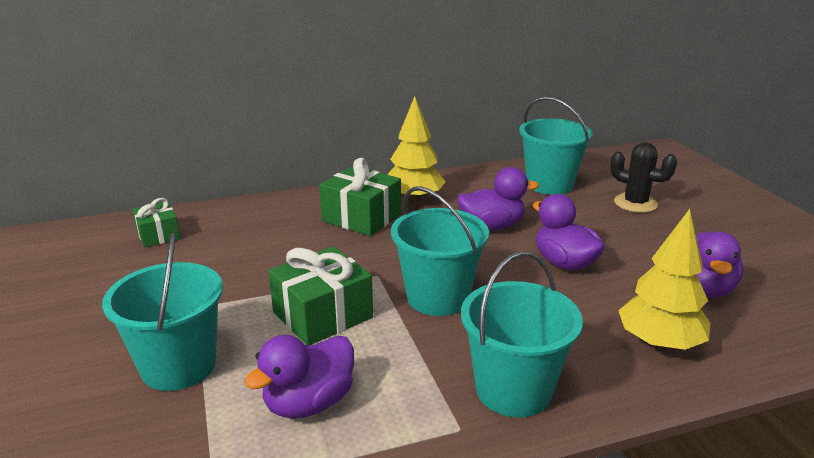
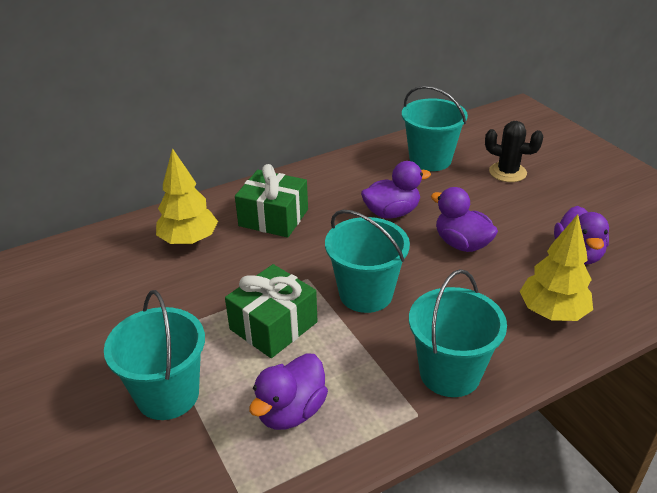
camera: 10 degrees left, 10 degrees up
(158, 235) = (91, 261): green gift -> none
(414, 199) = (314, 191): yellow tree -> yellow tree (189, 240)

